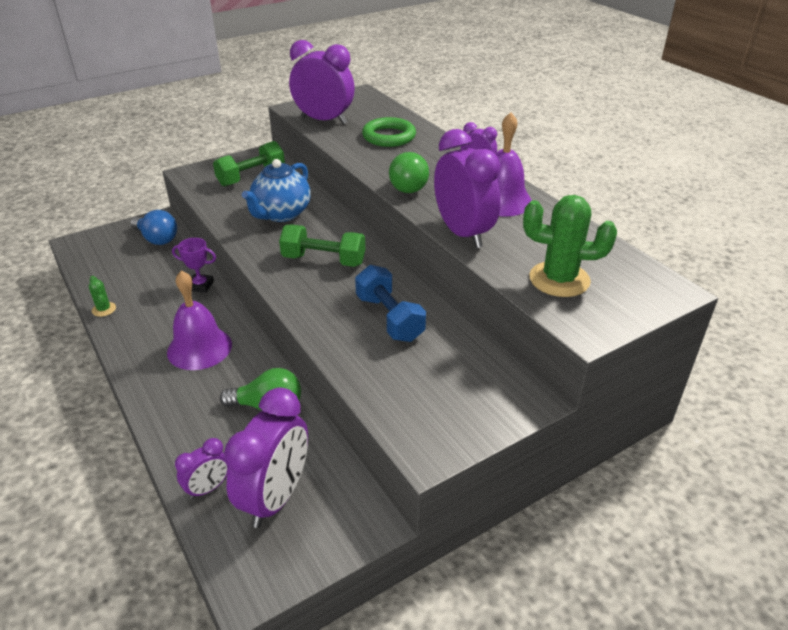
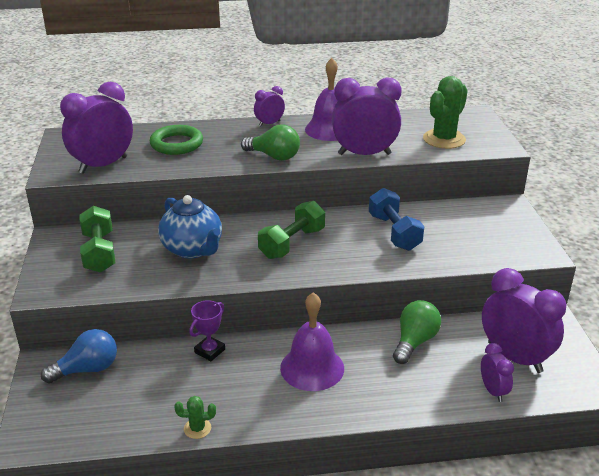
camera: 65 degrees left, 5 degrees down
(389, 318) = (394, 232): blue dumbbell -> blue dumbbell turned 75 degrees clockwise

